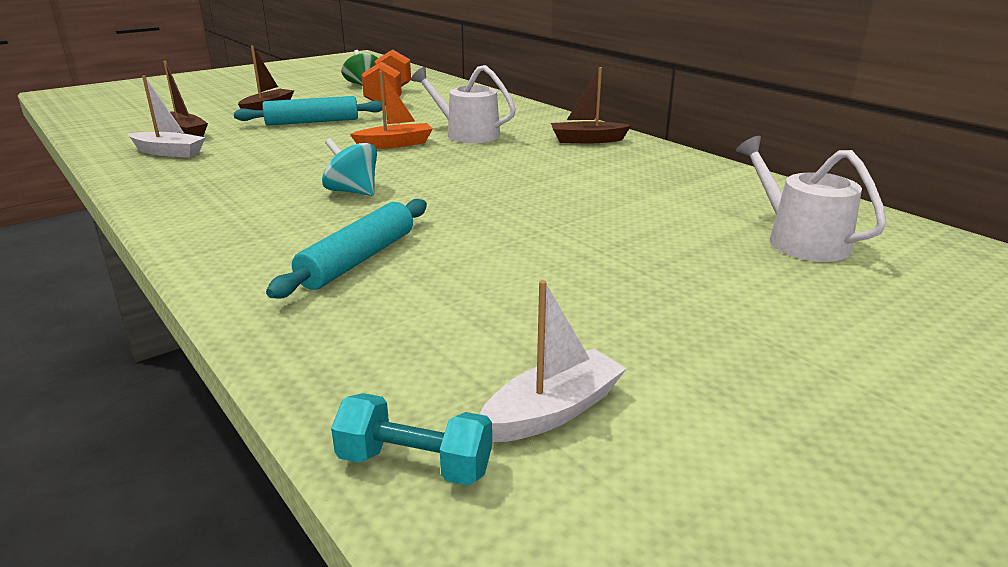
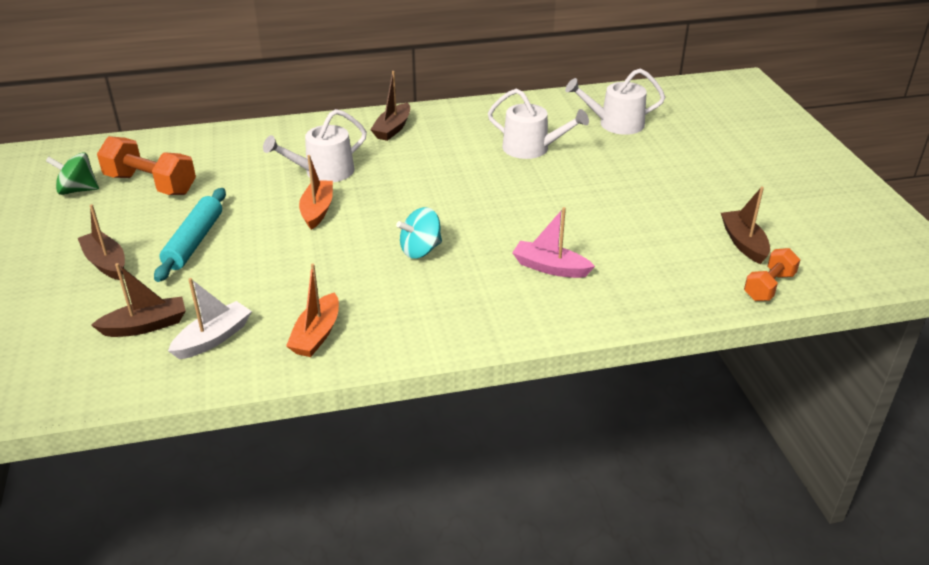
camera: 65 degrees left, 10 degrees up
(180, 181) = (316, 334): none -> orange boat
(358, 259) = (550, 268): turquoise rolling pin -> pink boat
(415, 464) = (769, 286): turquoise dumbbell -> orange dumbbell
(552, 411) = (743, 243): white boat -> brown boat
(642, 203) = (531, 148): none -> white watering can

